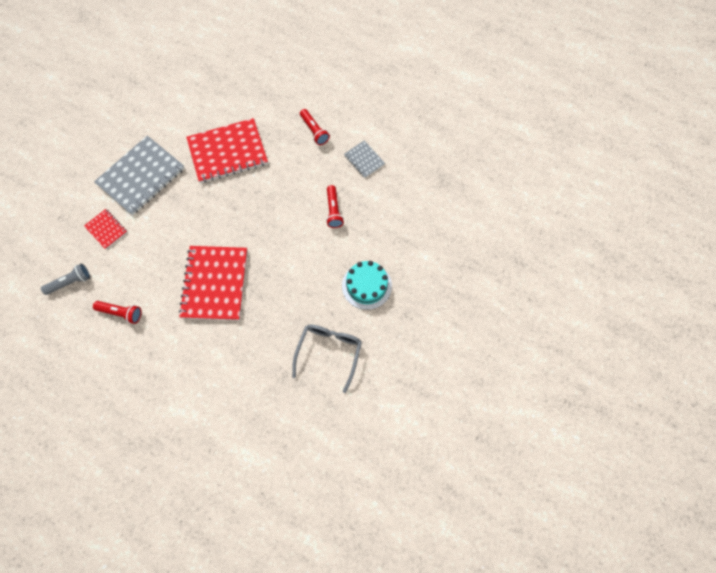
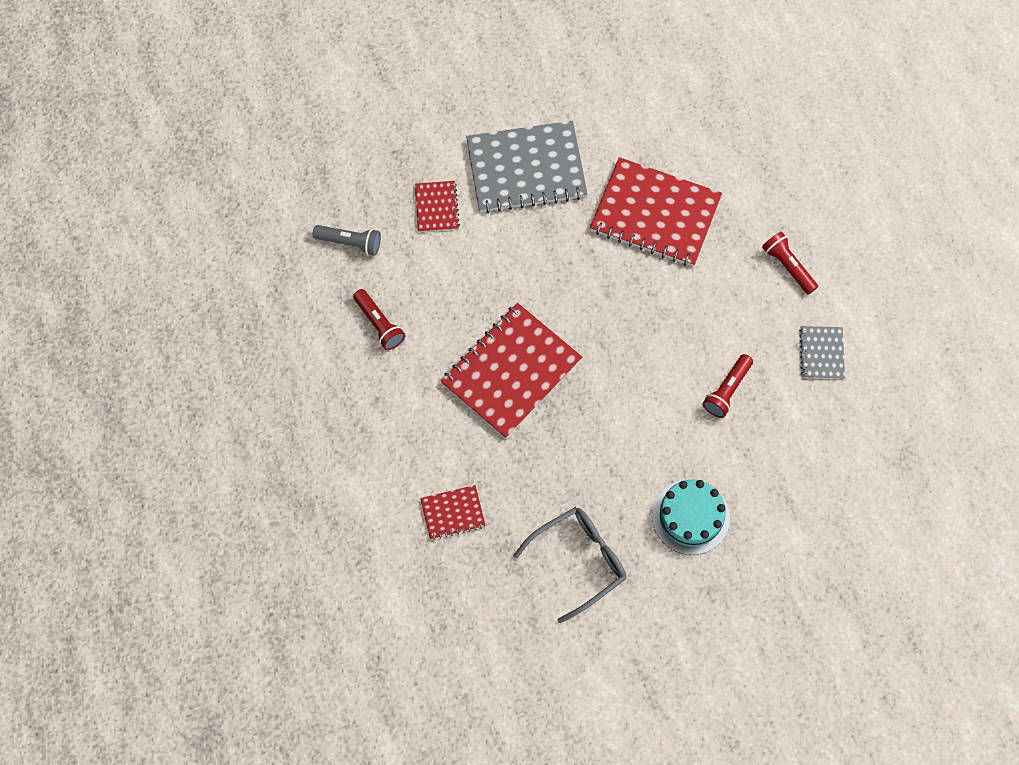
camera: 40 degrees right, 0 degrees up
(241, 381) = (452, 513): none -> red notebook
(314, 131) = (788, 266): red flashlight -> red flashlight turned 135 degrees clockwise

